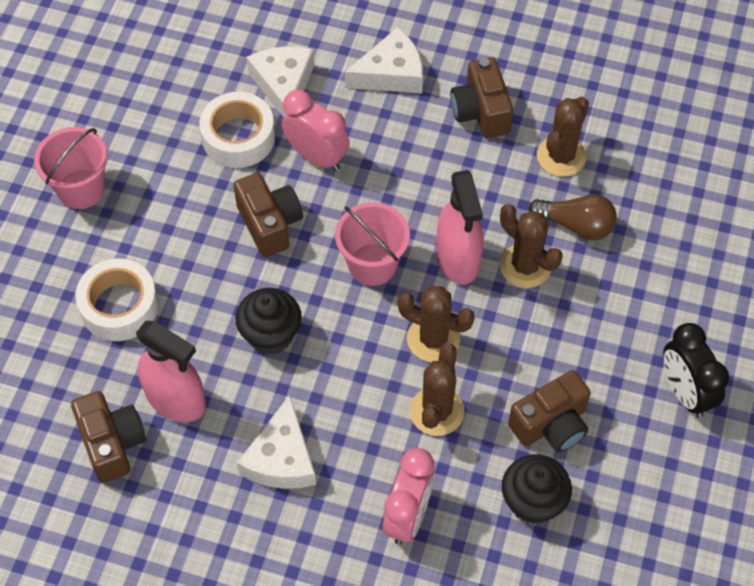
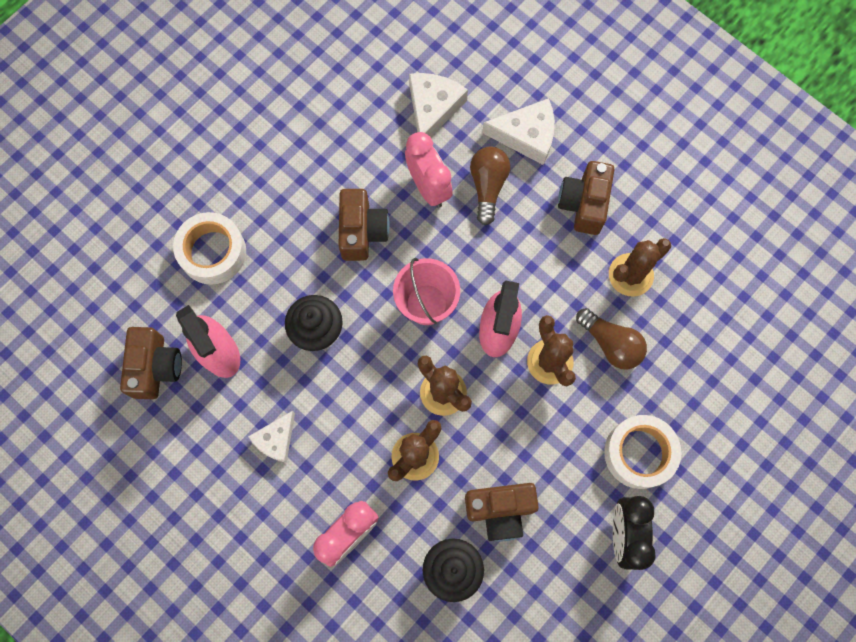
camera: 25 degrees right, 15 degrees up
(81, 189) = (229, 135): pink bucket -> none
(238, 137) = (373, 141): white tape -> white tape (639, 453)
(281, 458) = (276, 439): white cheese -> white cheese, size x0.66
(377, 133) = (488, 186): none -> brown light bulb

